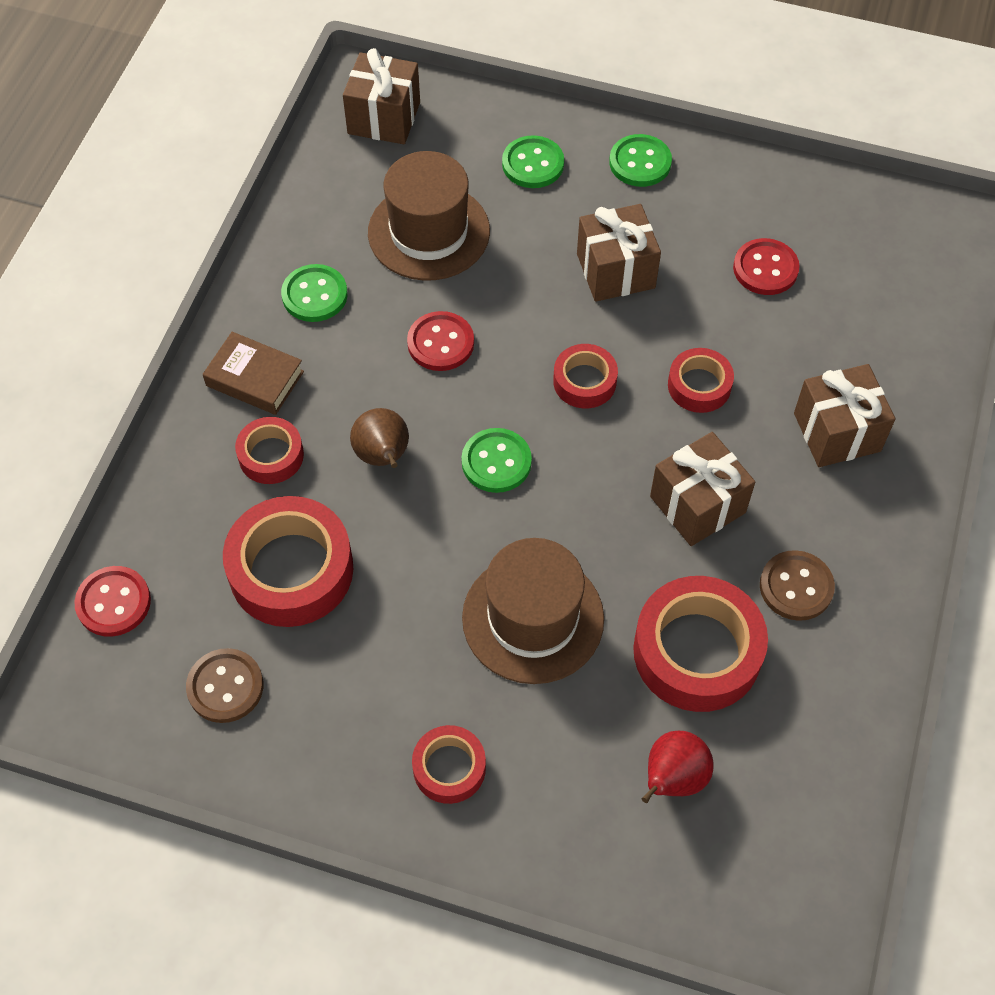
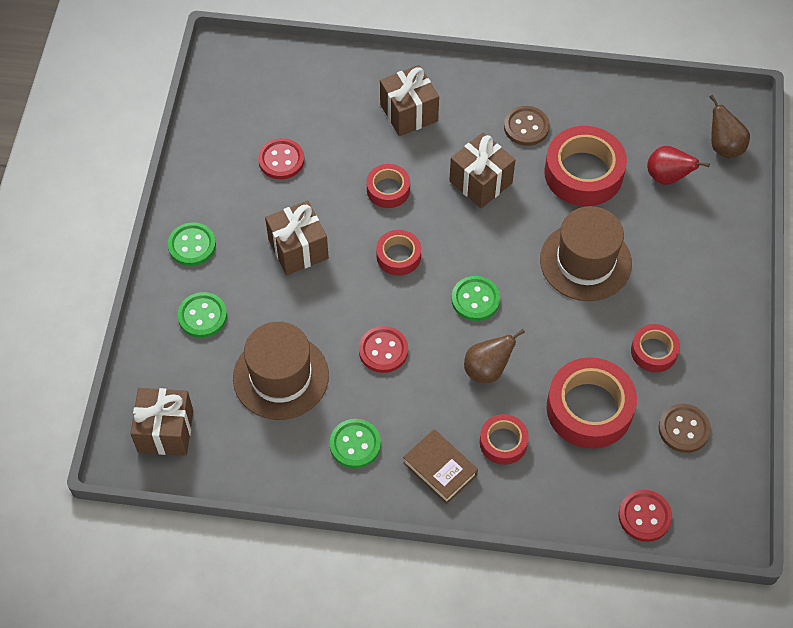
camera: 100 degrees left, 0 degrees up
(255, 379) = (440, 469): brown book -> brown book turned 60 degrees counterclockwise
(449, 768) = (697, 291): red tape -> red tape (654, 351)
(726, 891) = (724, 147): none -> brown pear

